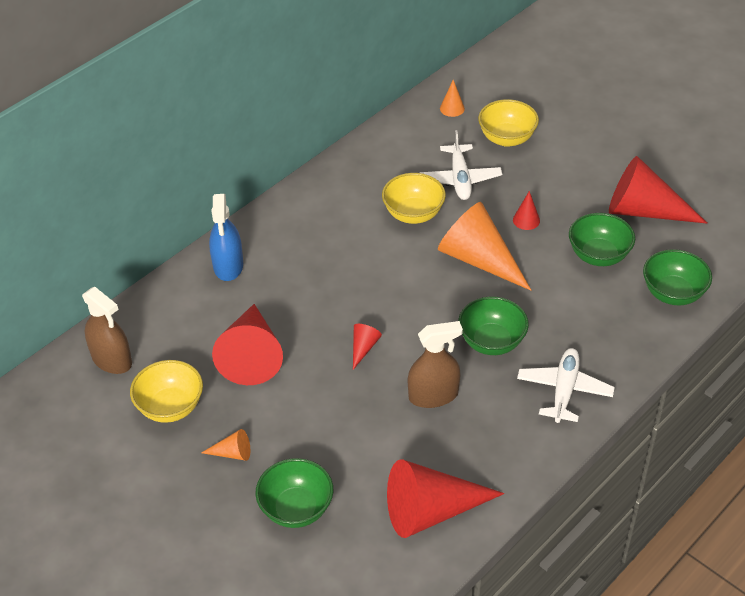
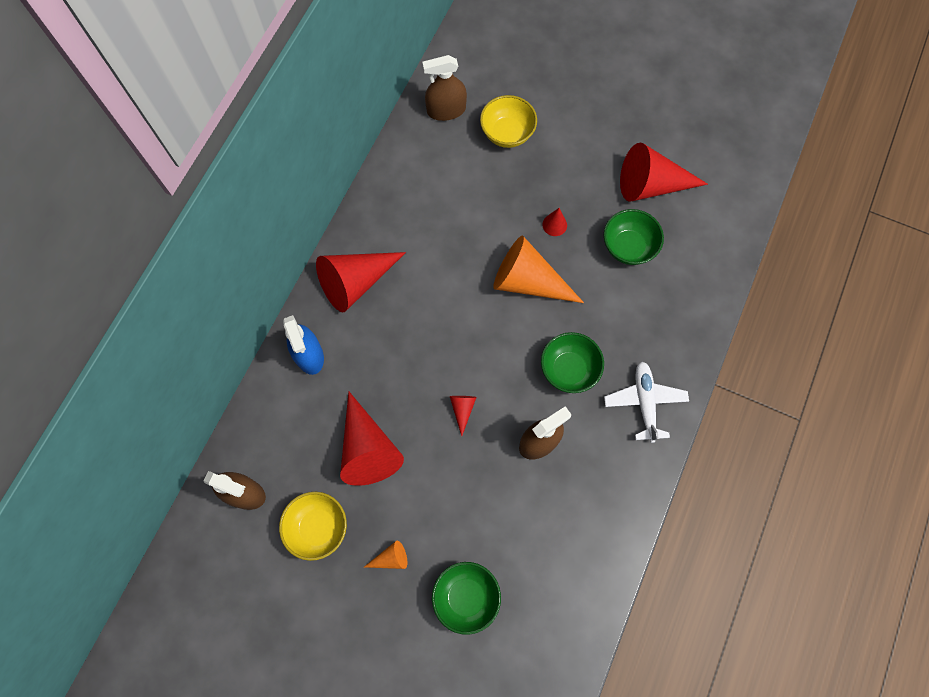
camera: 20 degrees left, 25 degrees up
(413, 214) = (454, 246): yellow bowl -> none
(431, 511) = (577, 561): red cone -> red cone (356, 282)
(452, 108) = (446, 110): orange cone -> brown spray bottle
(460, 179) = (481, 193): white plane -> none
(673, 293) = (701, 271): green bowl -> none

